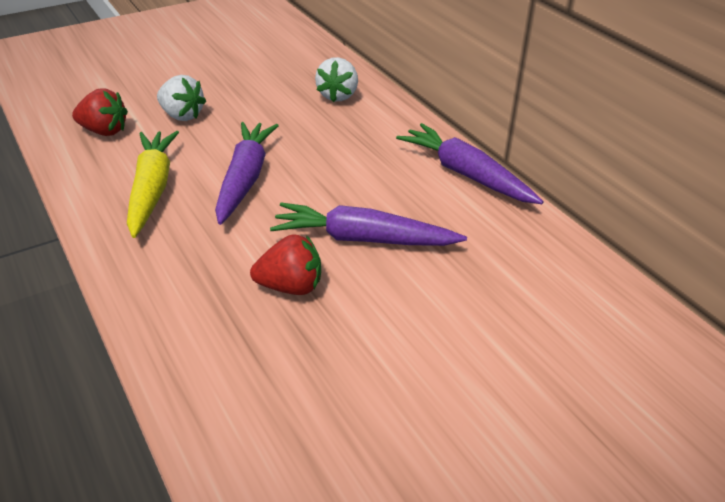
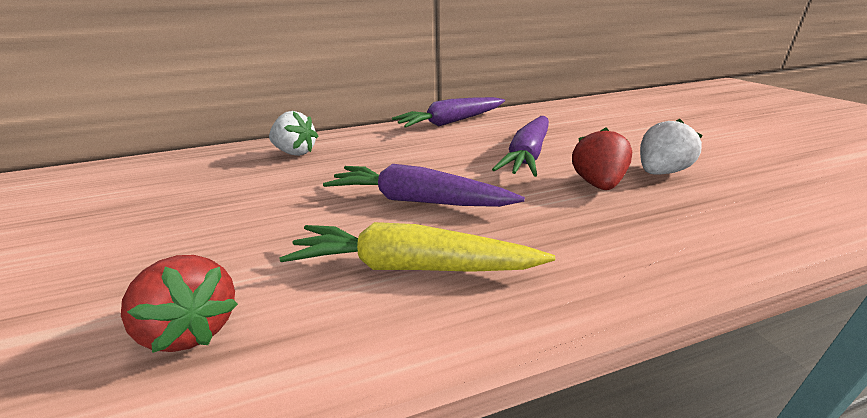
camera: 75 degrees left, 10 degrees down
(104, 131) = (194, 328): red strawberry -> red strawberry turned 105 degrees clockwise
(182, 116) = (233, 243): white strawberry -> white strawberry (660, 172)

